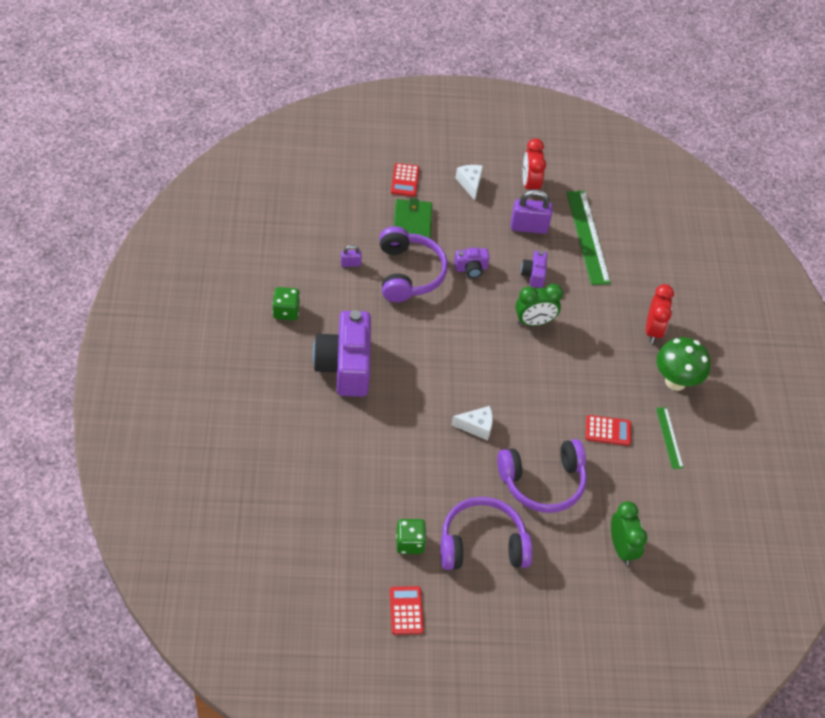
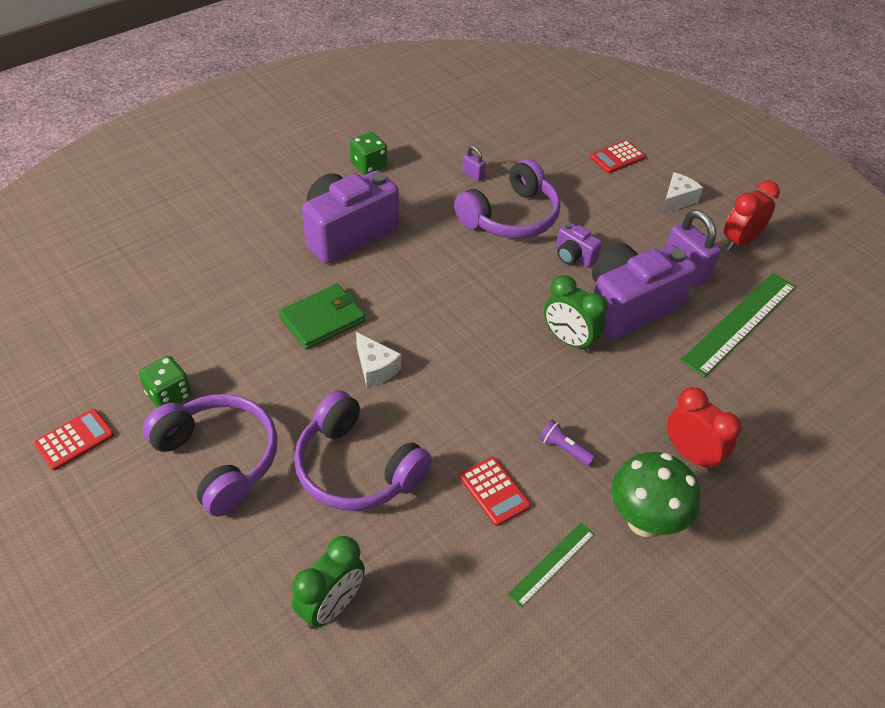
camera: 55 degrees right, 5 degrees down
(412, 223) = (574, 188): green wallet -> green wallet (322, 319)
(533, 275) = (629, 307): purple camera -> purple camera, size x2.17
(606, 381) = (564, 449): none -> purple flashlight
(653, 330) = (691, 454): red clock -> red clock turned 105 degrees counterclockwise

